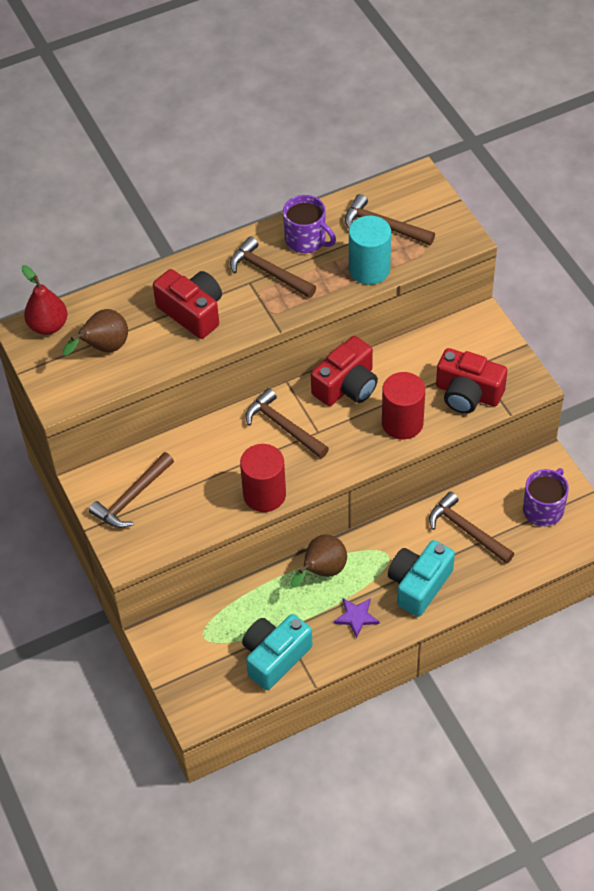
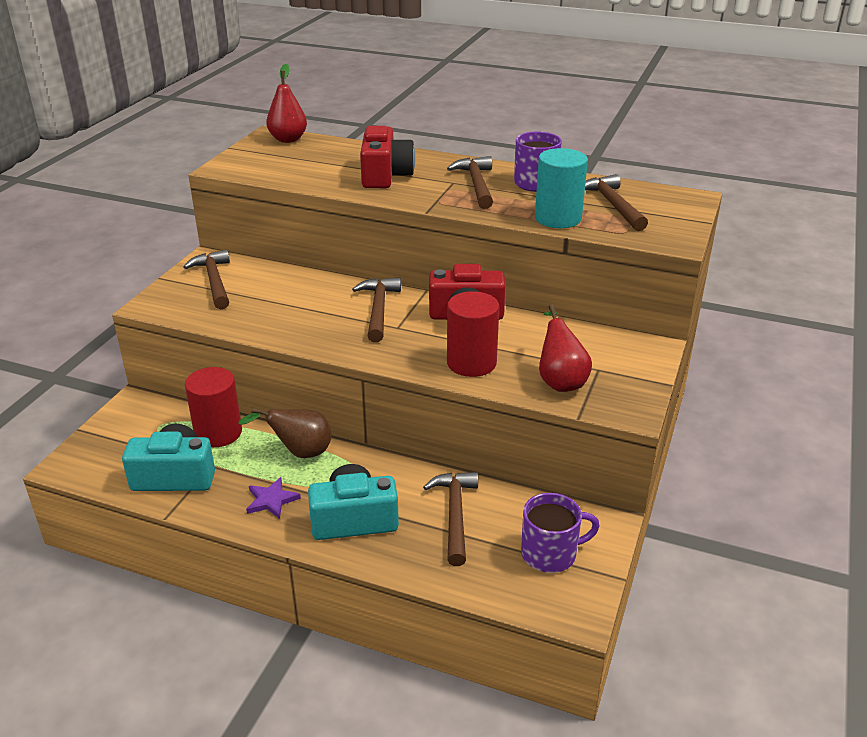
camera: 45 degrees right, 20 degrees down
(104, 348) = (297, 162): brown pear -> none
(132, 497) = (214, 281): brown hammer -> brown hammer turned 75 degrees clockwise
(264, 494) = (294, 334): red cylinder -> red cylinder (218, 433)
(467, 393) = (560, 381): red camera -> red pear

